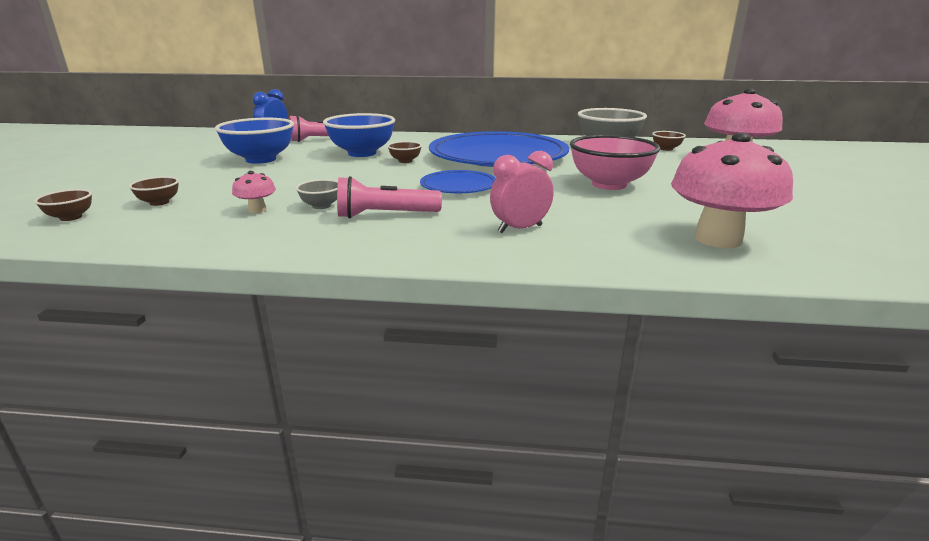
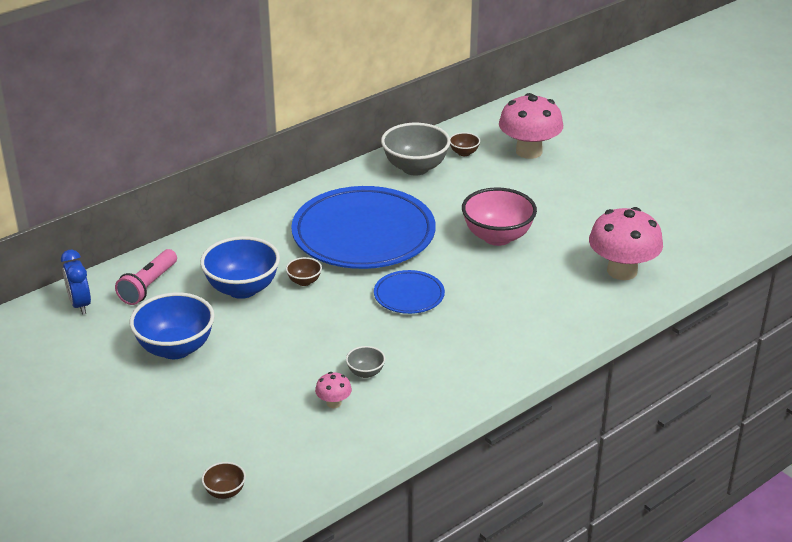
camera: 45 degrees left, 10 degrees up
(159, 202) = (244, 441): brown bowl -> none
(385, 215) = (424, 356): pink flashlight -> none
(520, 229) = (520, 321): pink clock -> none

